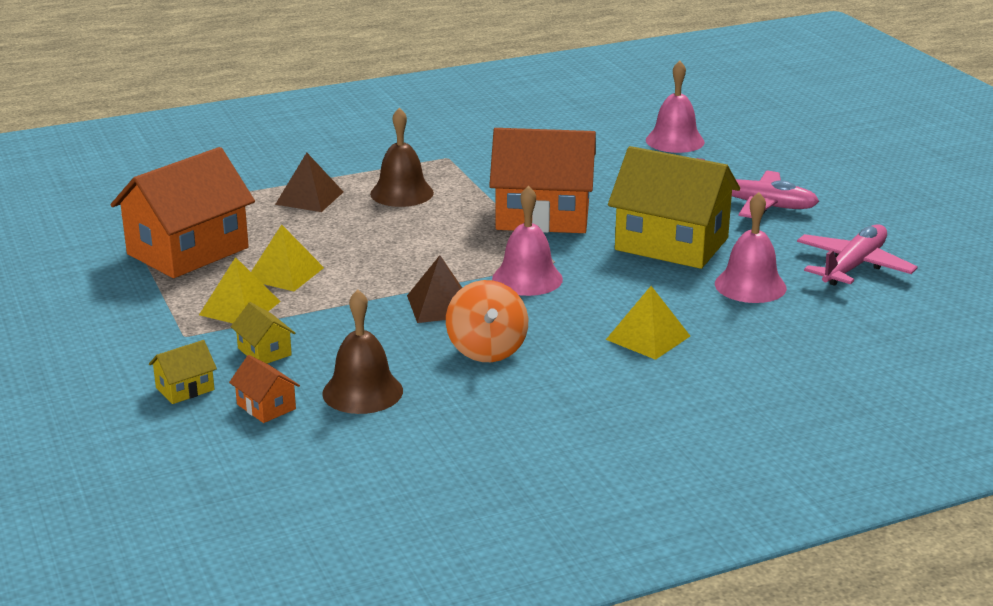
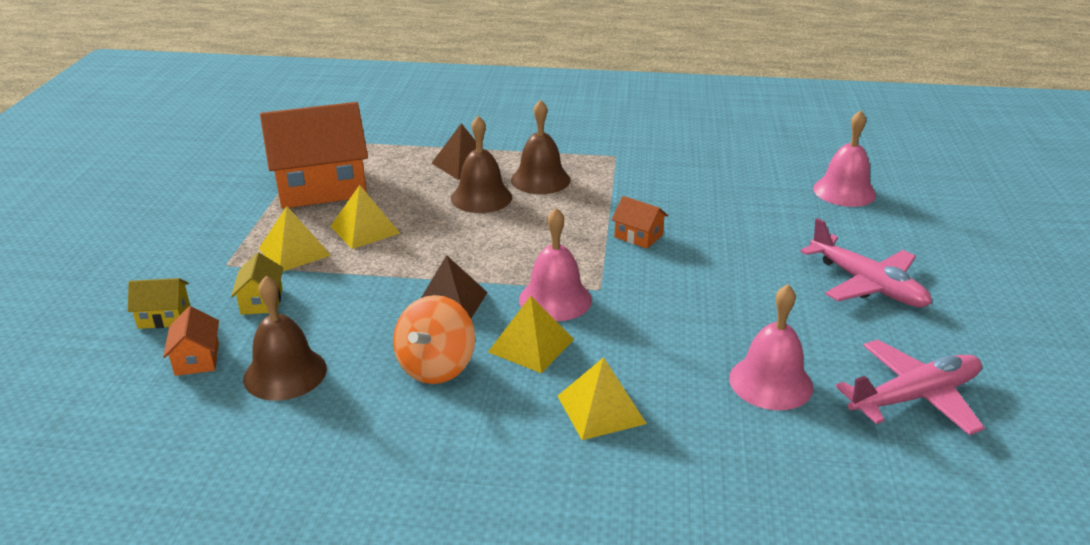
camera: 30 degrees right, 5 degrees up
(364, 221) = (481, 197): none -> brown bell
(543, 216) = (638, 236): orange house -> orange house, size x0.42
(546, 314) = (531, 345): none -> yellow pyramid
(671, 244) = (733, 304): yellow house -> none

